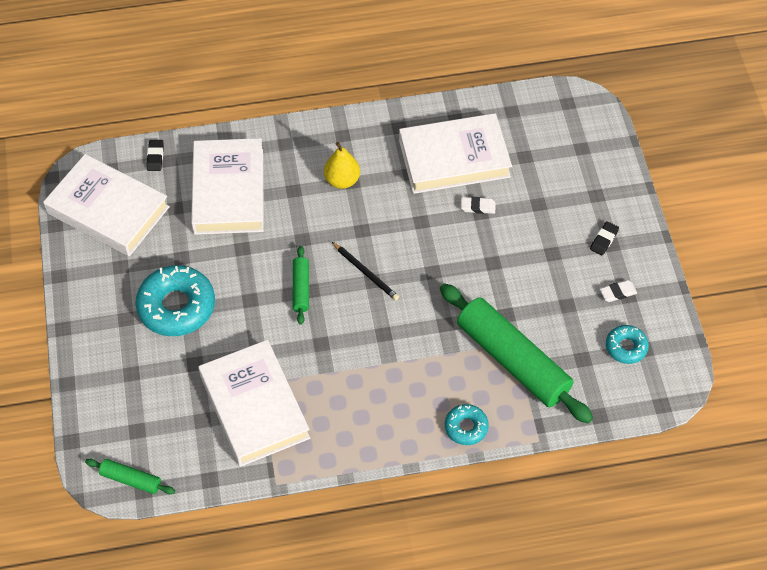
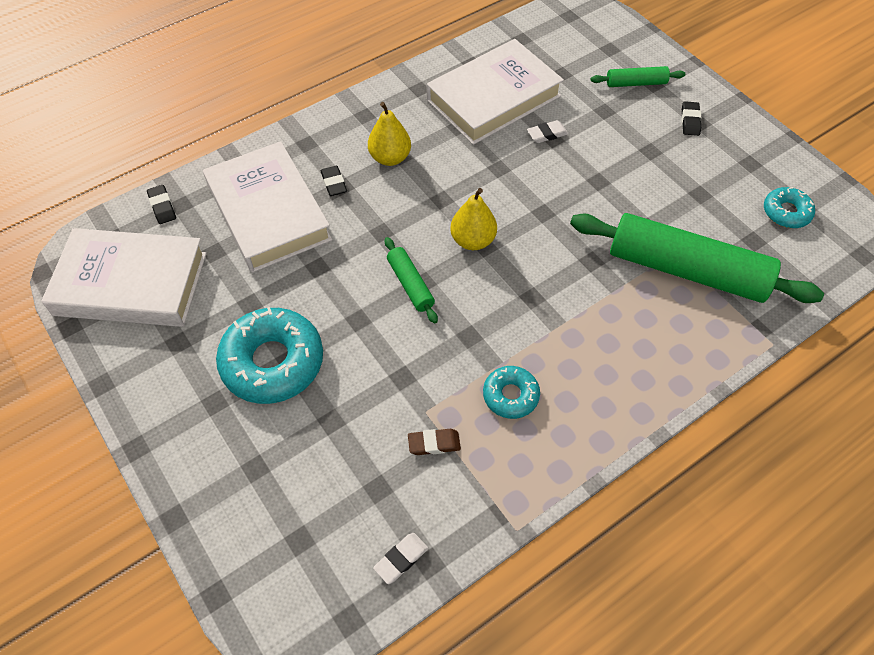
camera: 25 degrees left, 0 degrees up
(131, 480) = (325, 613): green rolling pin -> green rolling pin (636, 83)
(254, 407) = (434, 443): white book -> brown eraser
(288, 185) = (334, 183): none -> black eraser
(366, 272) = (473, 240): black pencil -> yellow pear
(466, 427) = (688, 362): turquoise donut -> turquoise donut (510, 395)
(617, 292) = (739, 164): white eraser -> white eraser (401, 559)

